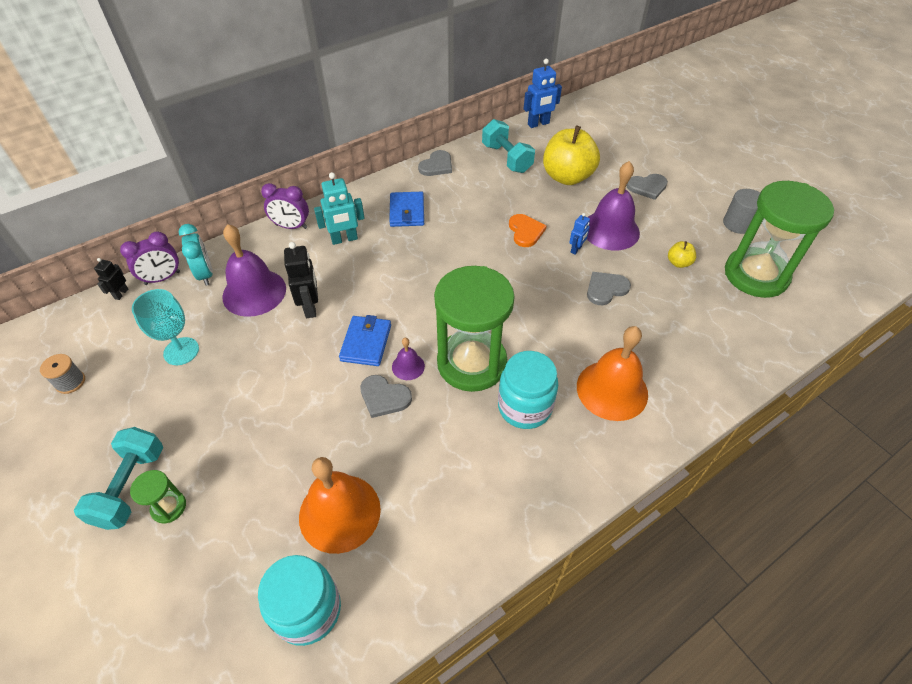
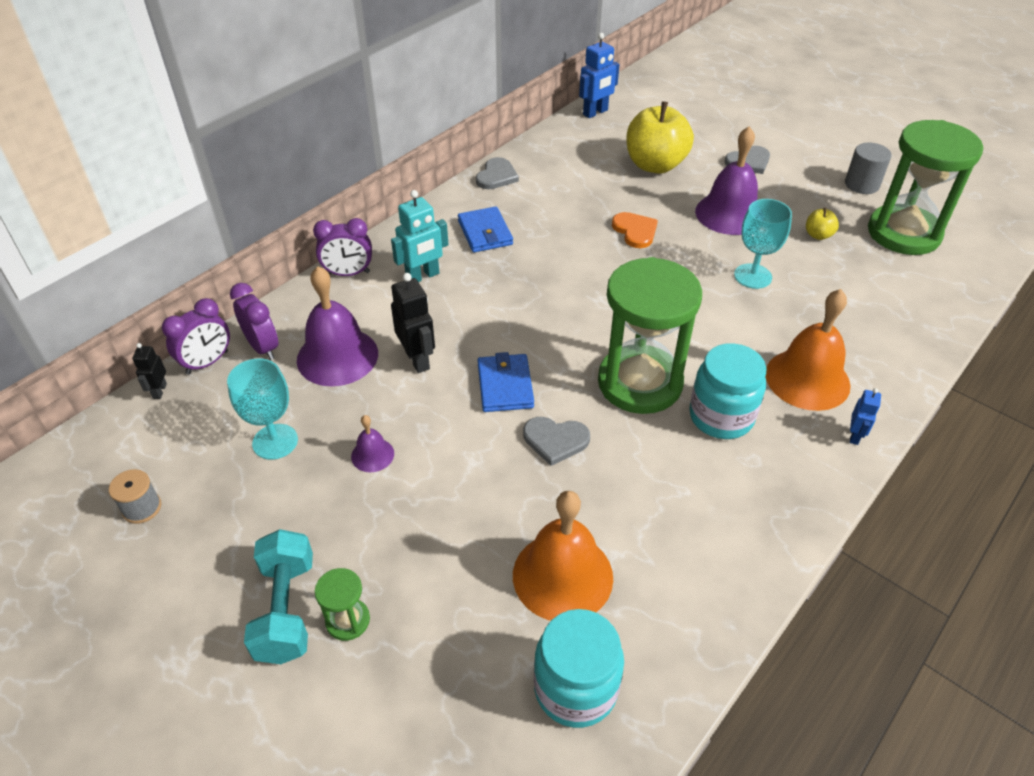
camera: 15 degrees left, 5 degrees down
(205, 274) = (263, 347): turquoise clock -> purple clock
(408, 366) = (567, 401): purple bell -> purple bell (372, 455)
(506, 158) = (576, 156): turquoise dumbbell -> none
(576, 249) = (701, 240): blue robot -> blue robot (854, 436)
(606, 289) = (752, 276): grey heart -> turquoise goblet

